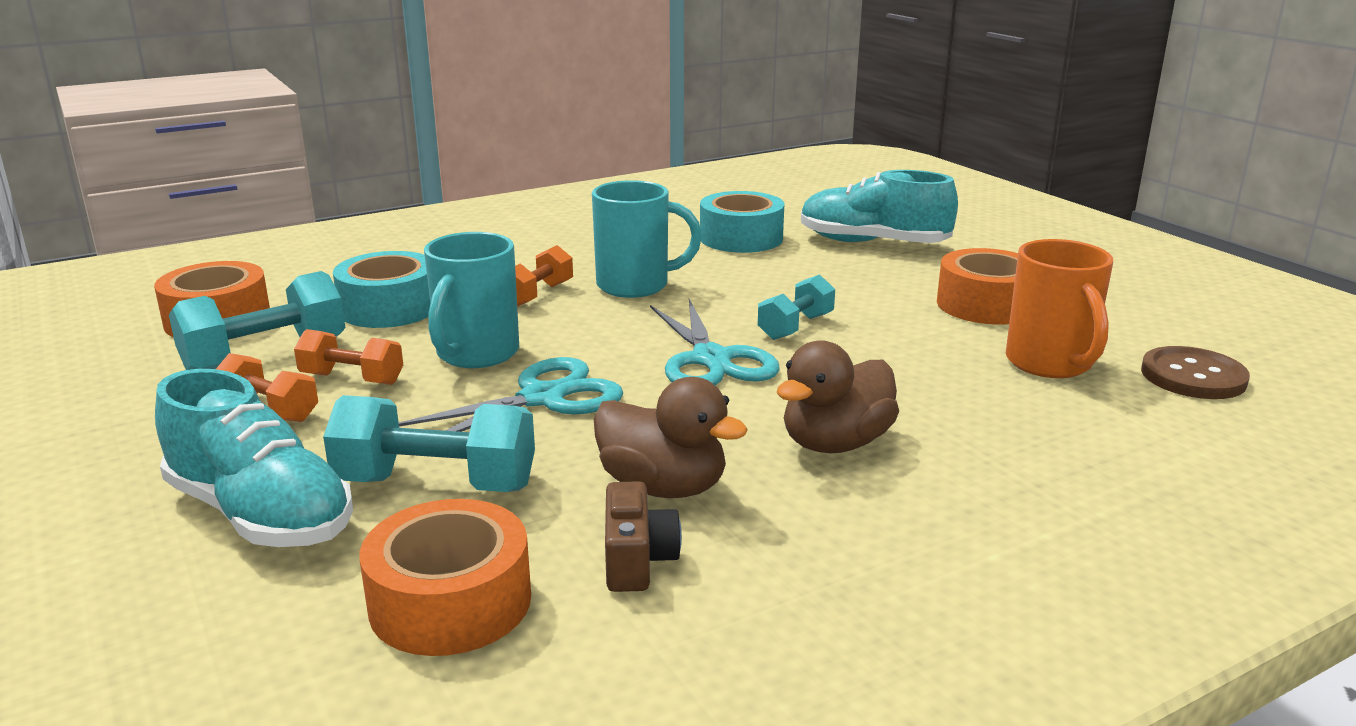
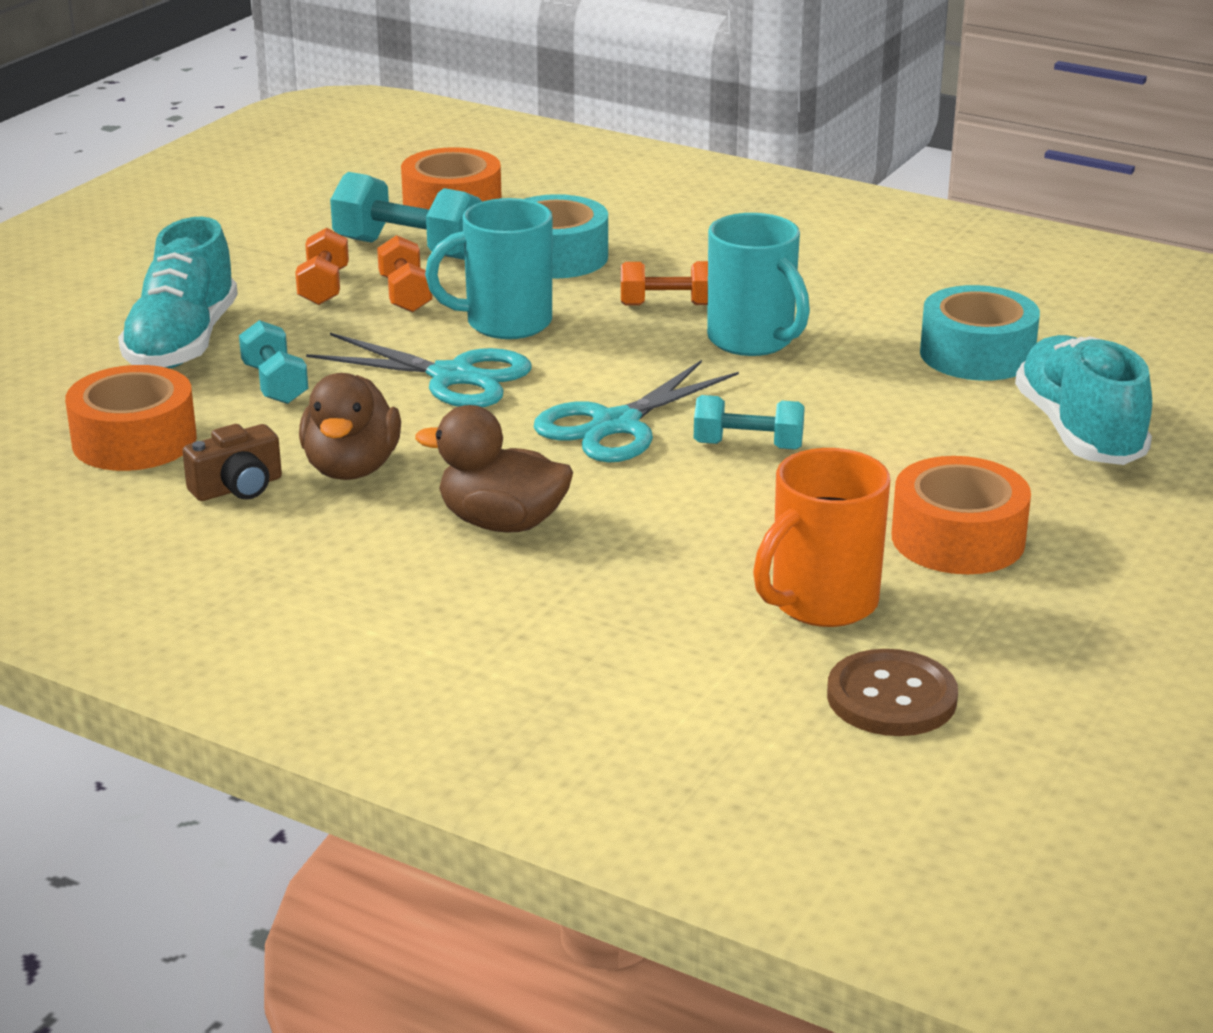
camera: 60 degrees right, 5 degrees up
(436, 484) = (275, 384): turquoise dumbbell -> turquoise dumbbell, size x0.62

